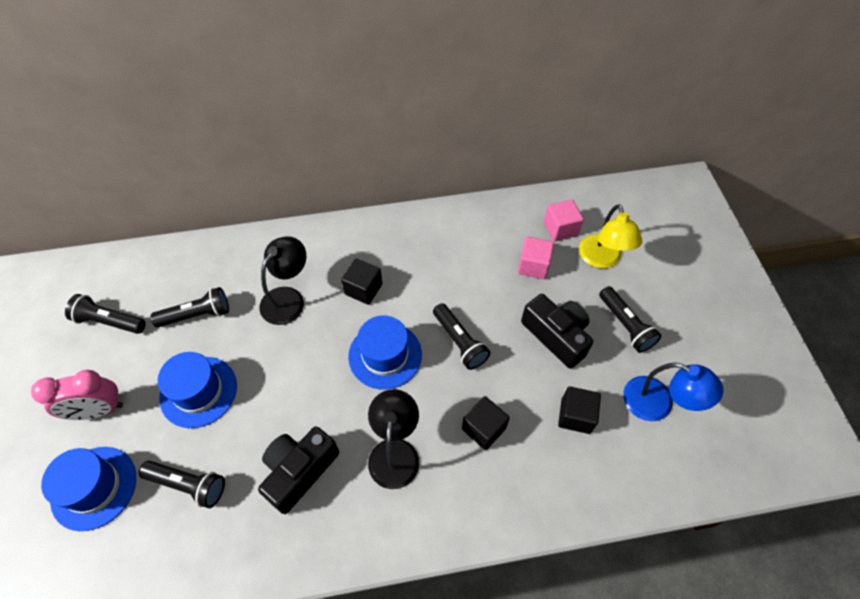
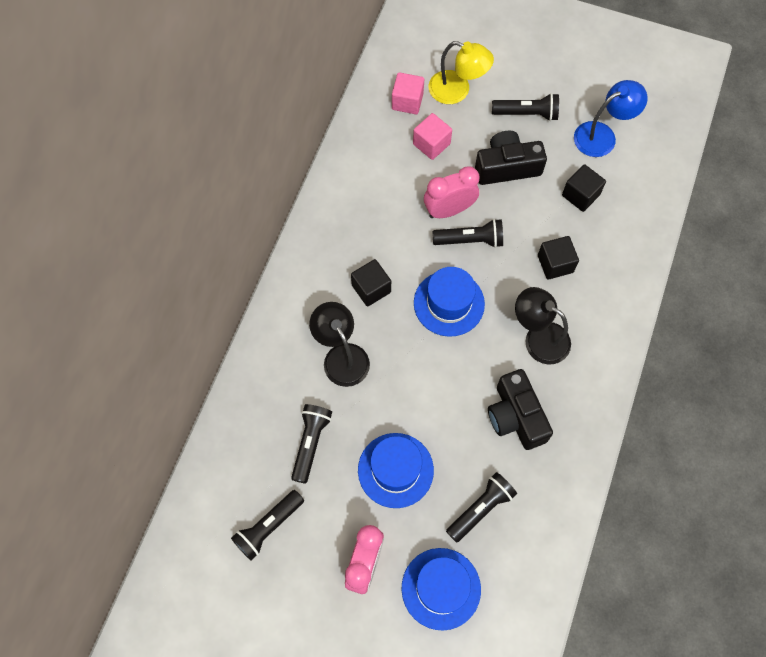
camera: 60 degrees left, 10 degrees up
(478, 310) = (449, 210): none -> pink clock

